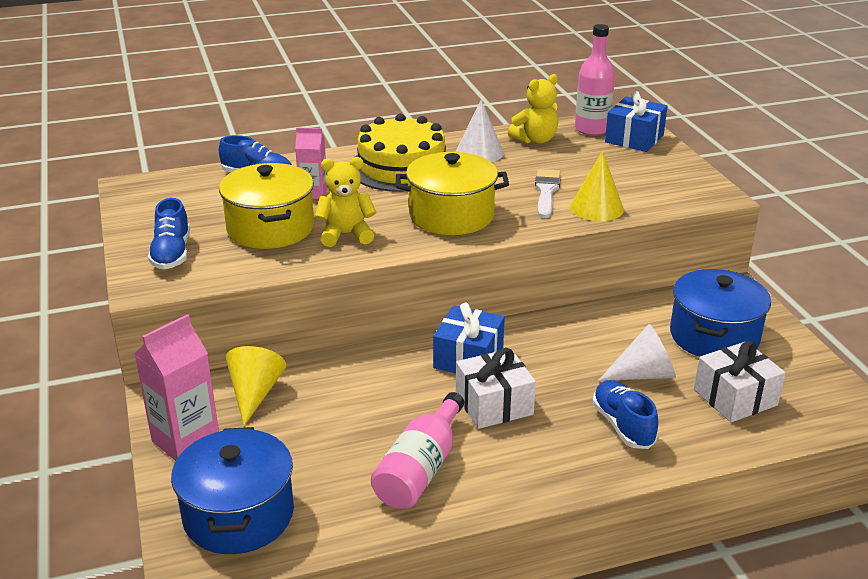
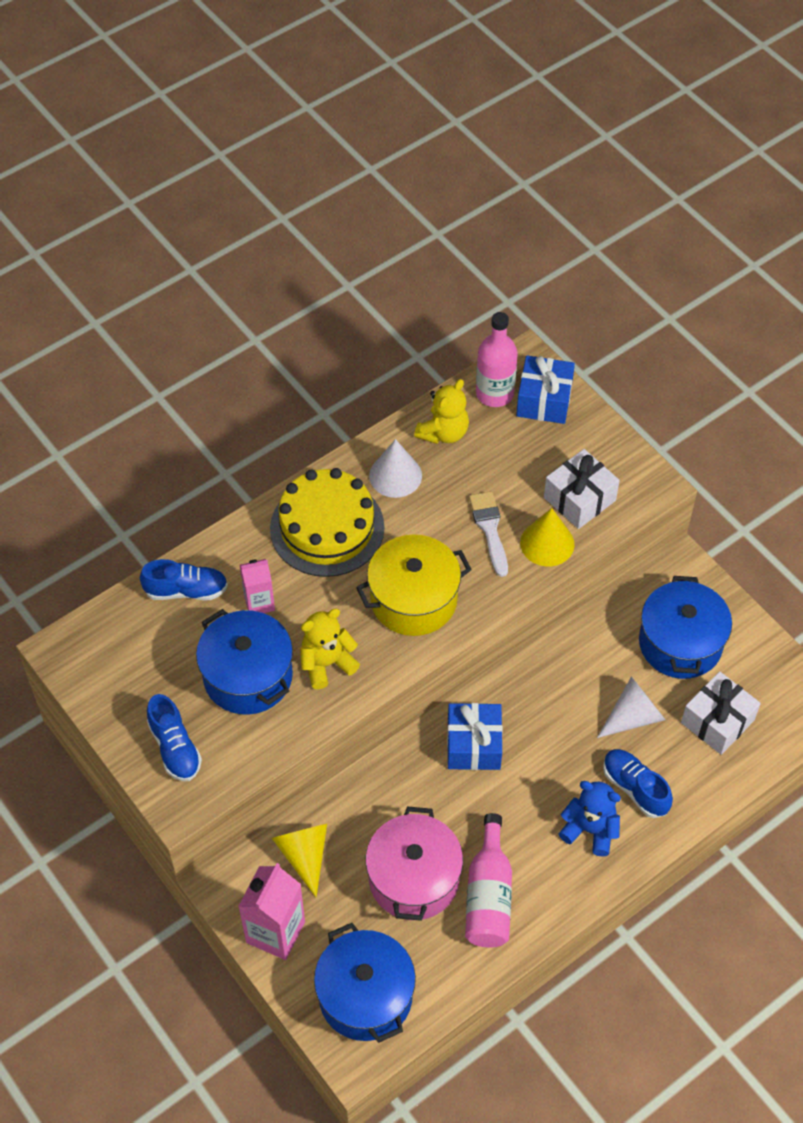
camera: 20 degrees left, 25 degrees up
(270, 228) = (248, 676): yellow pot -> blue pot
(350, 436) = (413, 878): none -> pink pot
(494, 404) = (519, 798): white gift -> white gift (579, 499)
(558, 445) = (590, 829): none -> blue teddy bear

